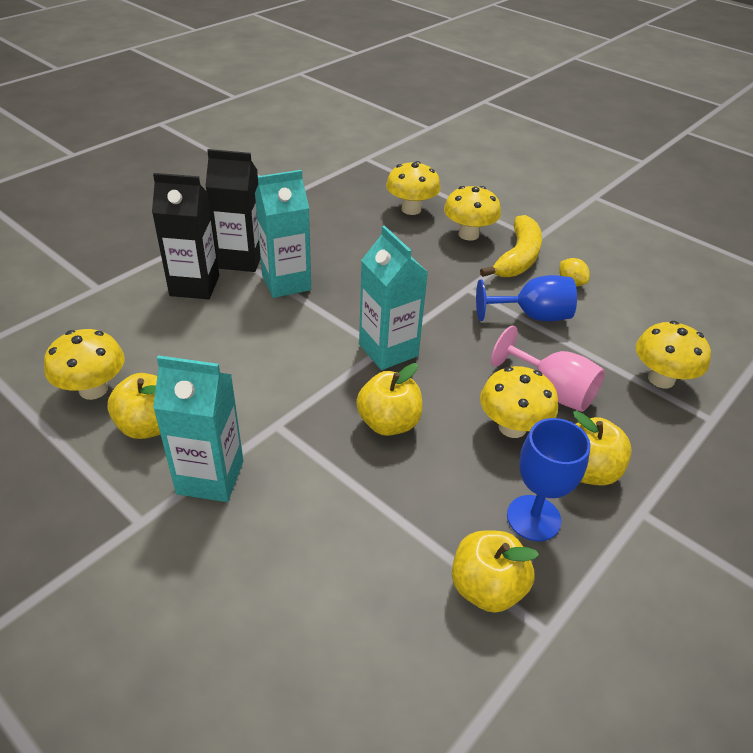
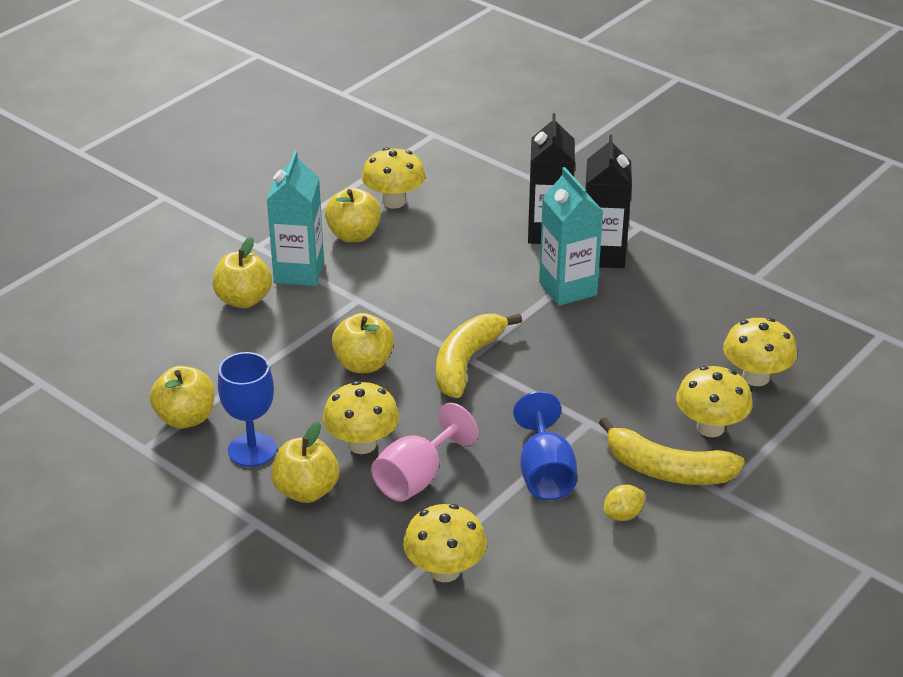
camera: 90 degrees right, 5 degrees down
(256, 533) = (243, 300): none -> yellow apple
(388, 350) = (467, 362): turquoise carton -> yellow banana

